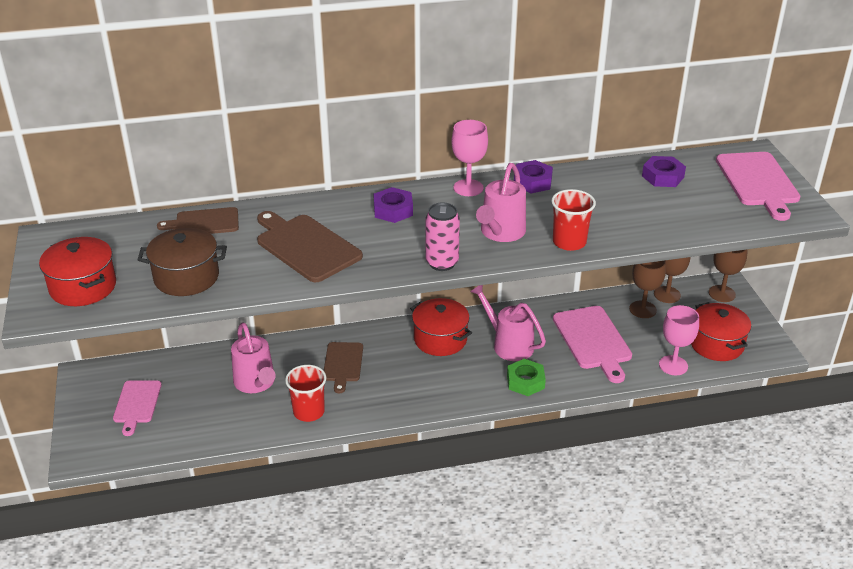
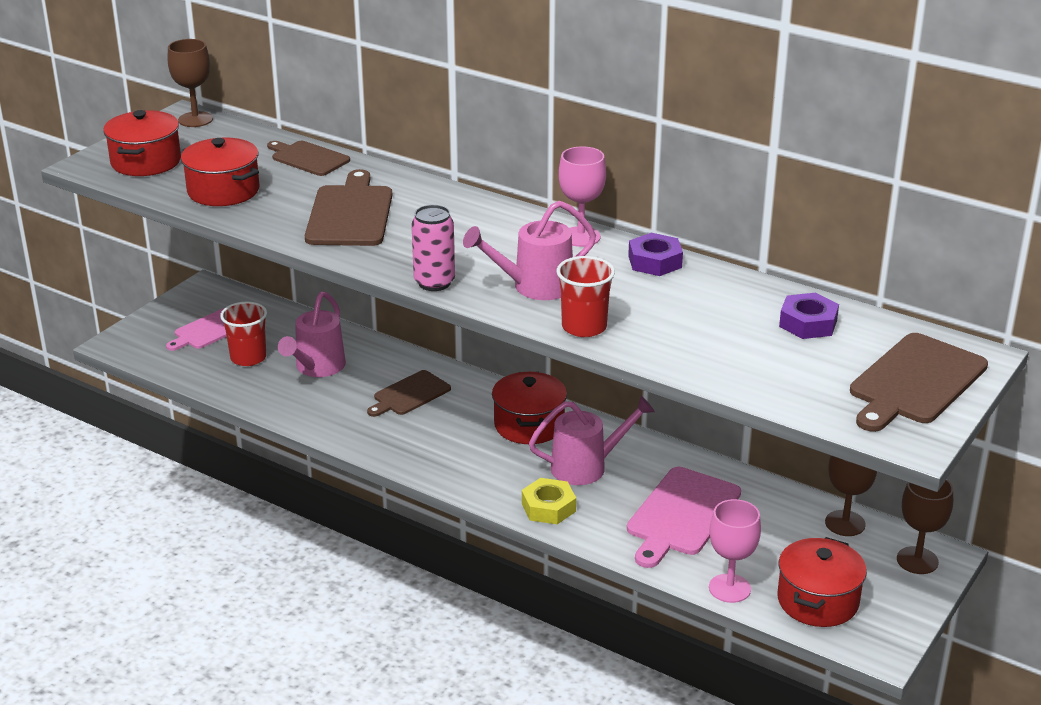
camera: 45 degrees right, 5 degrees down
(186, 277) = (223, 191): brown pot -> red pot
(309, 412) = (322, 414): red cup -> red cup (248, 358)
(393, 210) = (475, 222): purple nut -> none
(508, 344) = (587, 467): pink watering can -> pink watering can turned 75 degrees clockwise
(525, 381) = (548, 507): green nut -> yellow nut
(642, 309) = (789, 520): brown goblet -> brown goblet (195, 119)
(758, 182) = (915, 382): pink cutting board -> brown cutting board

